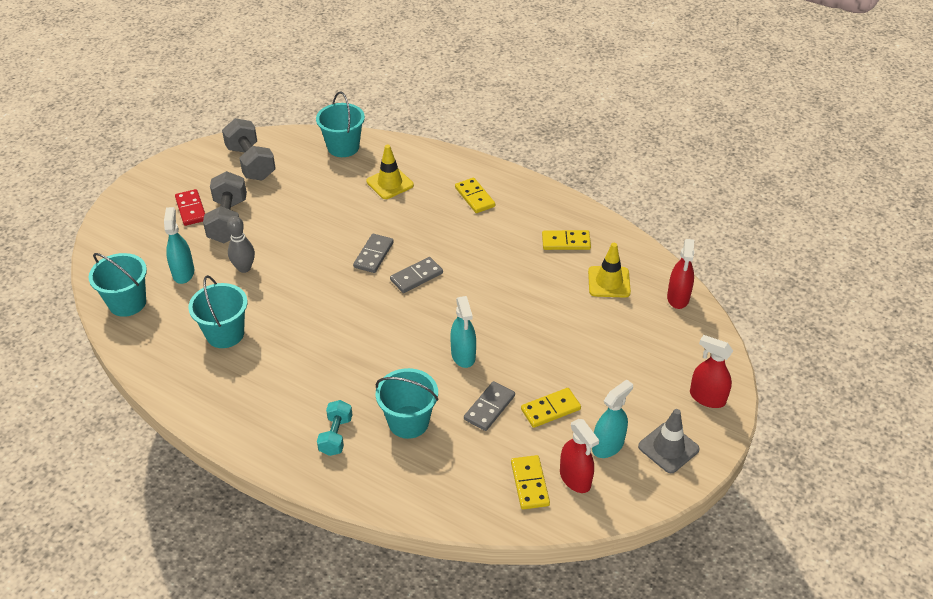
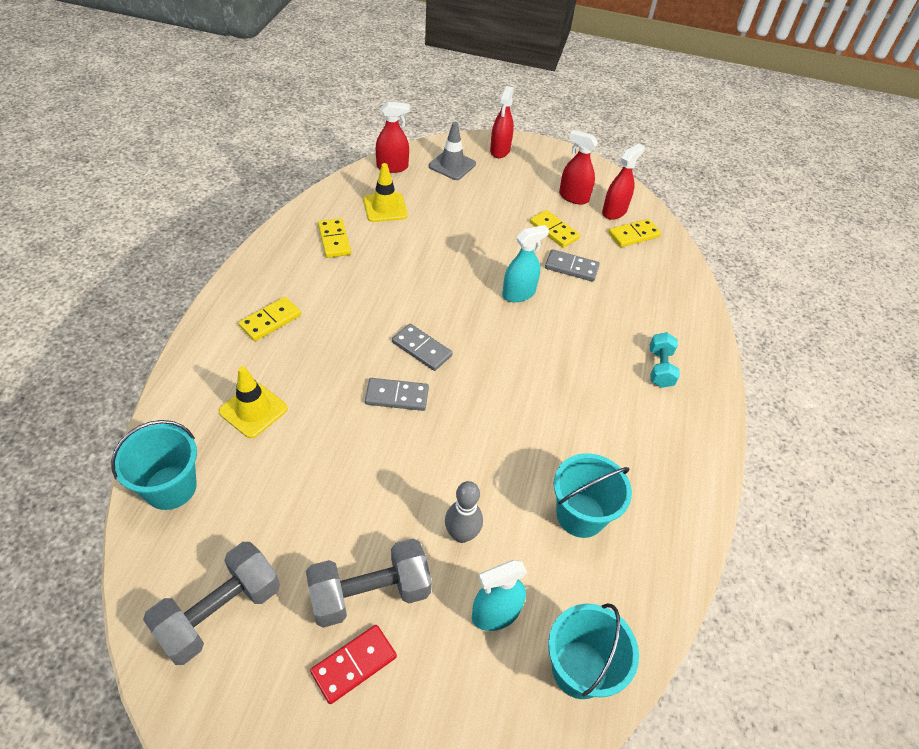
camera: 110 degrees left, 5 degrees up
(336, 435) = (660, 368): turquoise dumbbell -> turquoise dumbbell turned 75 degrees counterclockwise
(408, 422) = (615, 318): turquoise bucket -> none
(608, 446) = (573, 197): turquoise spray bottle -> red spray bottle
(668, 448) = (558, 168): grey traffic cone -> grey traffic cone (452, 165)

